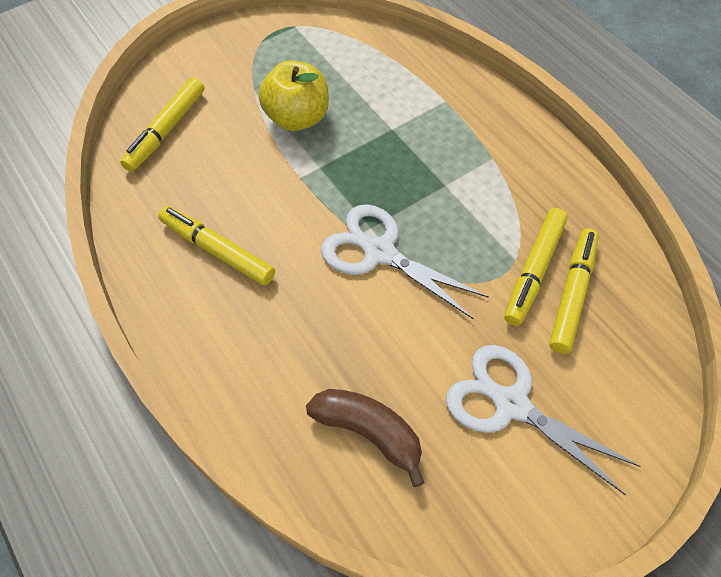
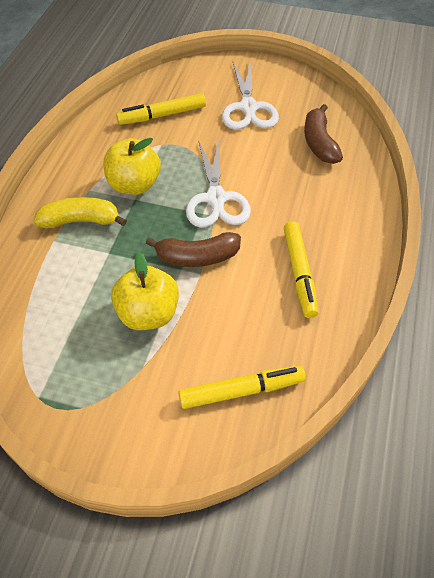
camera: 130 degrees left, 5 degrees down
(320, 187) = (197, 257): none -> brown banana
(453, 130) = (80, 221): none -> yellow banana
(466, 196) = (134, 185): none -> yellow apple
(533, 271) = (161, 134): yellow marker -> none

